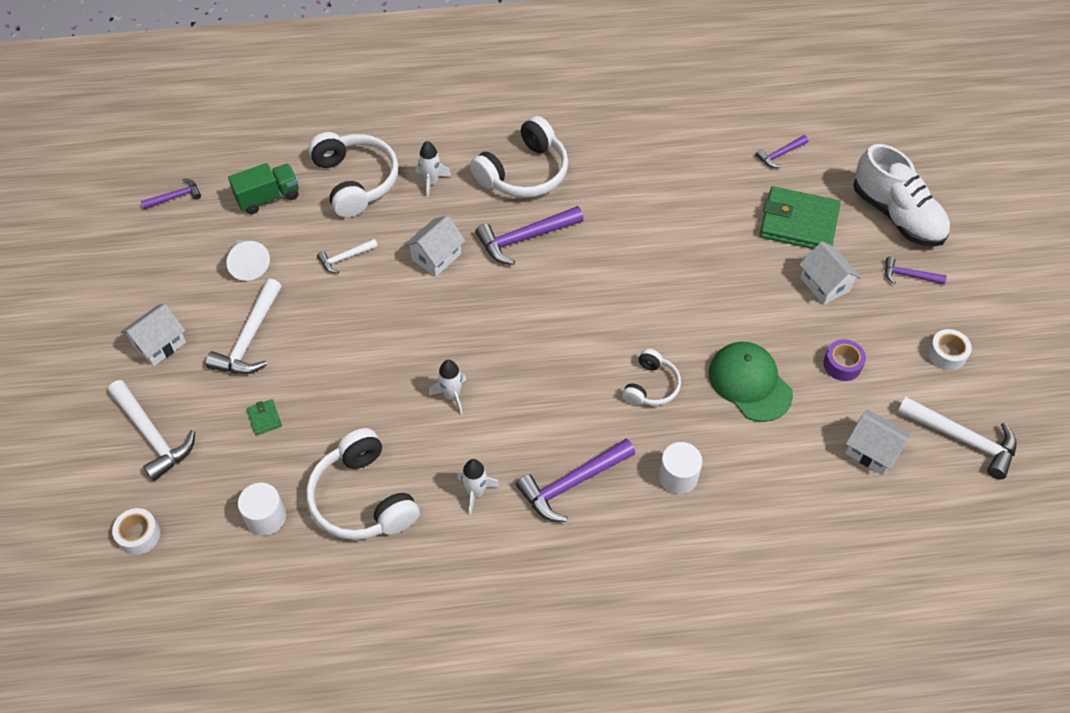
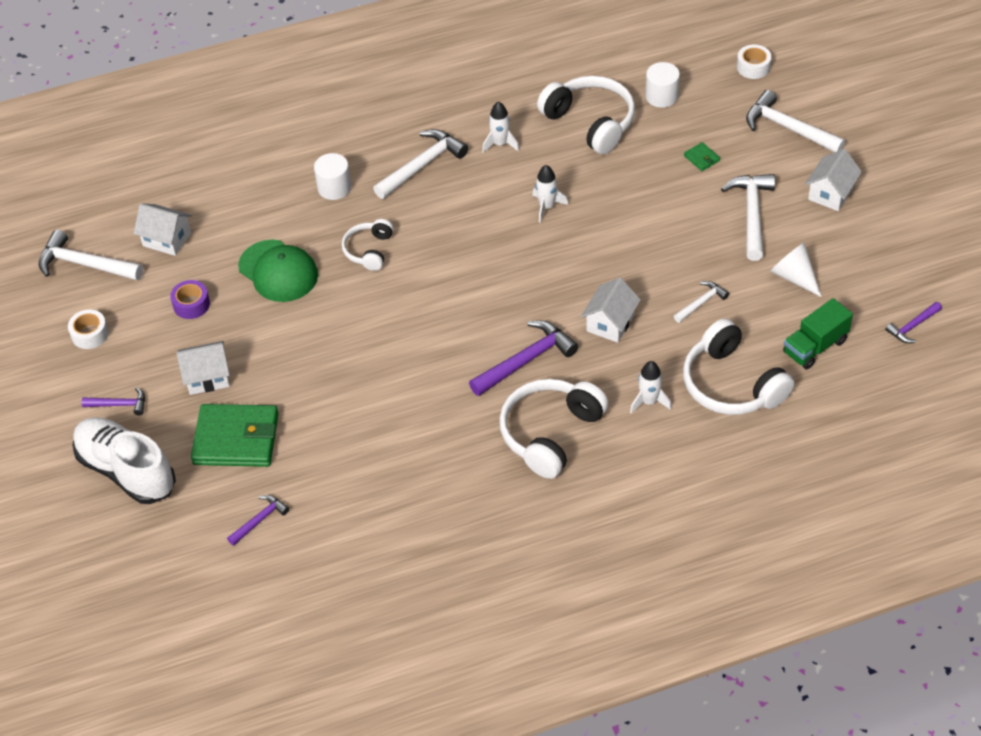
camera: 170 degrees right, 5 degrees down
(572, 484) = (422, 165): purple hammer -> white hammer
(825, 284) = (207, 377): white house -> white house turned 60 degrees counterclockwise

